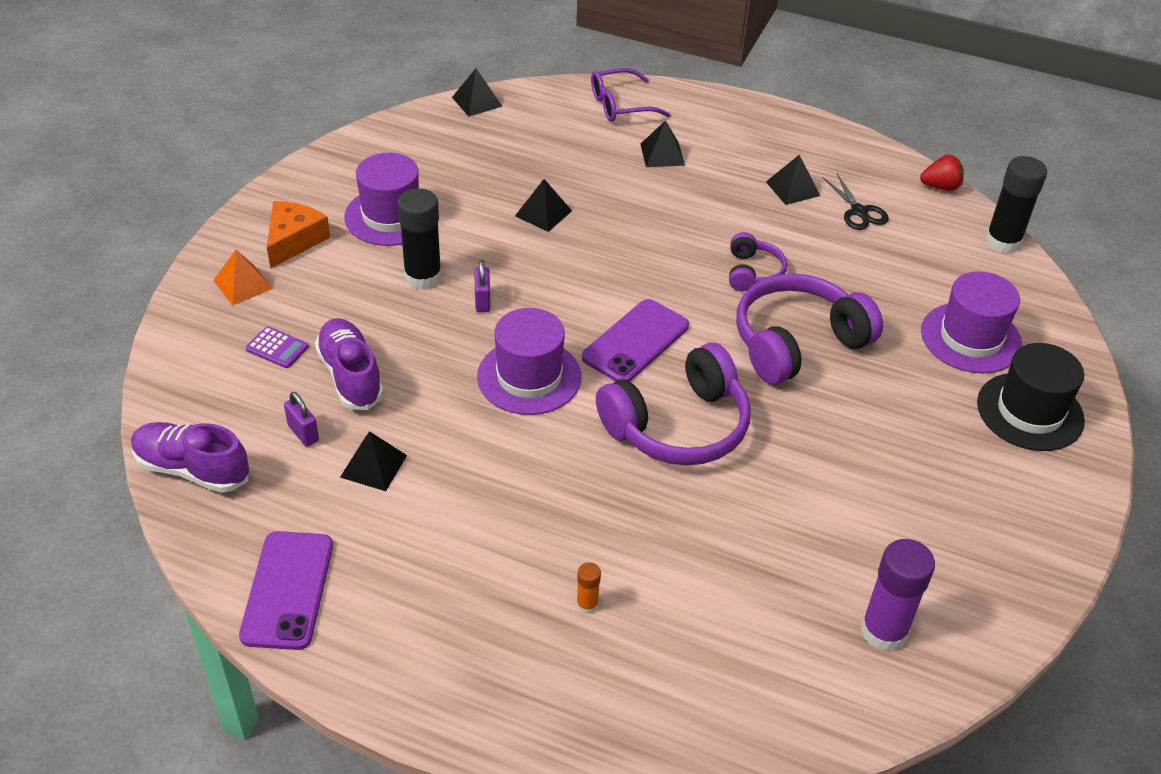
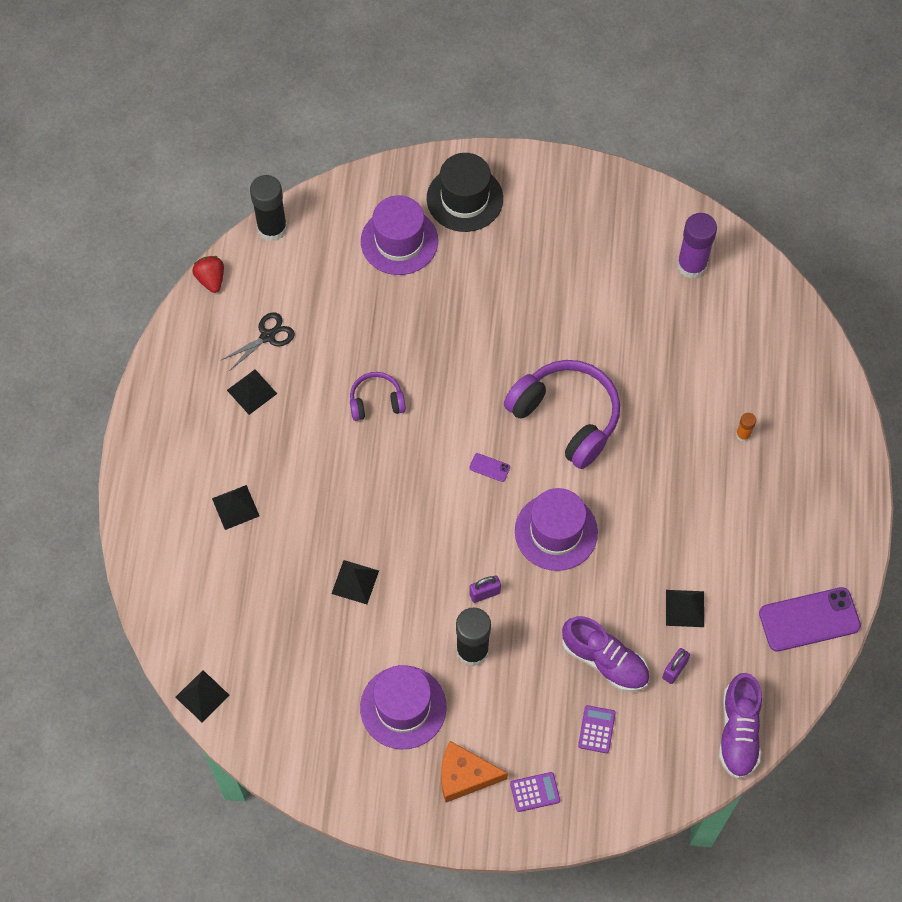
camera: 105 degrees left, 20 degrees up
(243, 284) = (535, 792): orange pyramid -> purple calculator
(350, 376) = (605, 660): purple shoe -> purple shoe turned 105 degrees counterclockwise
(620, 105) = (167, 563): purple glasses -> none
(635, 342) = (489, 467): purple phone -> purple phone, size x0.42
(797, 342) = (448, 356): purple headphones -> none

